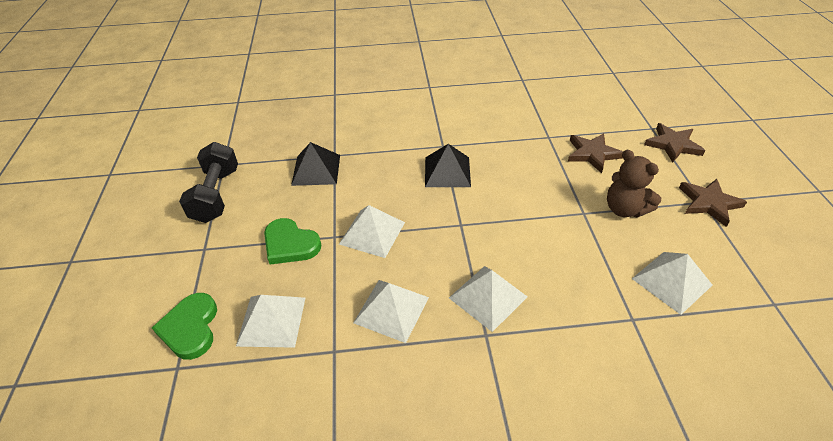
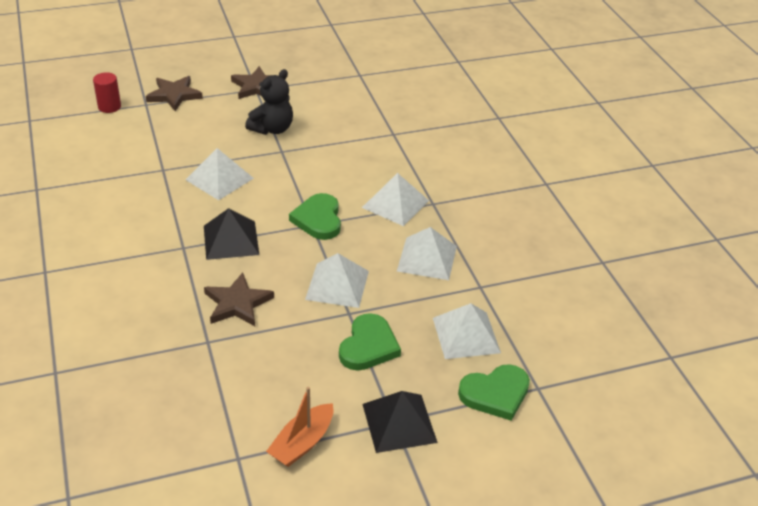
camera: 105 degrees left, 5 degrees down
(216, 195) = (302, 443): black dumbbell -> orange boat
(316, 169) = (239, 353): black pyramid -> black pyramid (399, 423)
(468, 230) = (318, 219): none -> green heart
(592, 154) = (192, 142): brown star -> brown star (237, 303)
(624, 209) = (272, 129): brown teddy bear -> black teddy bear
(642, 108) = (109, 107): none -> red cylinder
(672, 281) = (351, 113): white pyramid -> white pyramid (219, 179)

